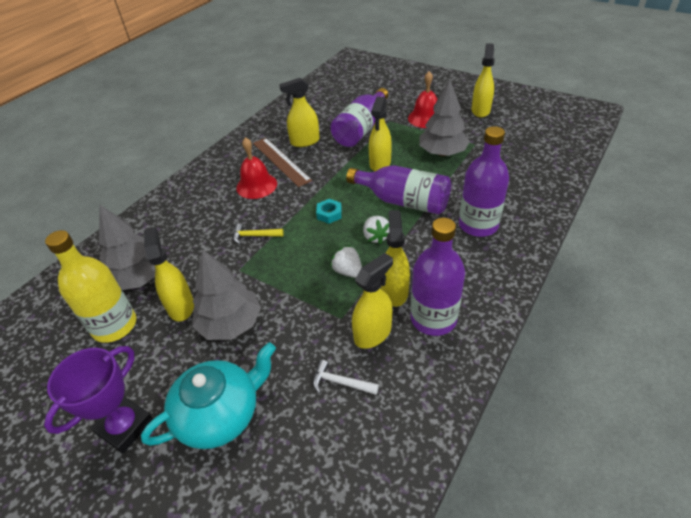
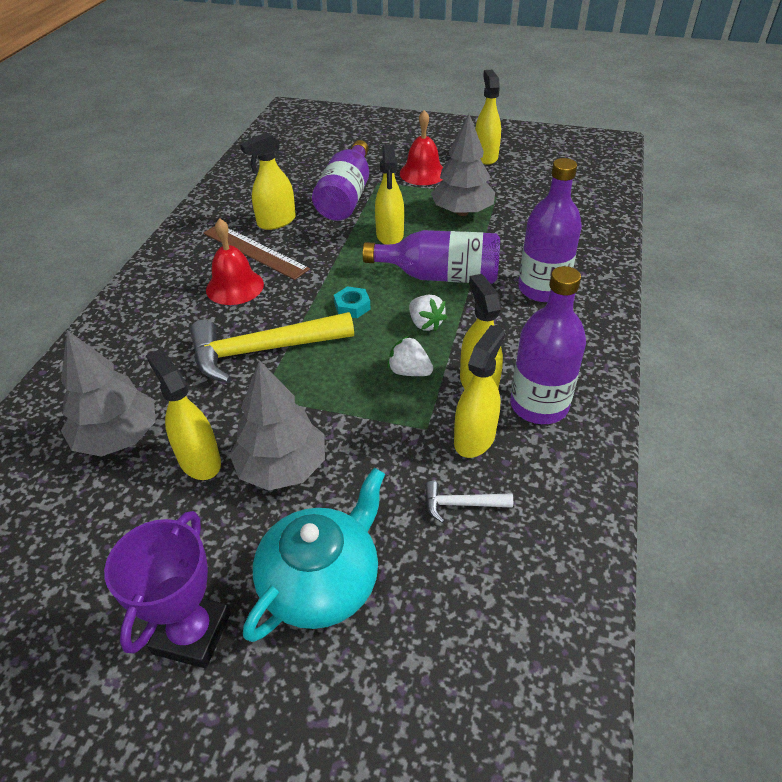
camera: 20 degrees left, 0 degrees up
(114, 326) = (110, 507): yellow bottle -> none
(254, 236) = (262, 351): yellow hammer -> yellow hammer, size x2.27

